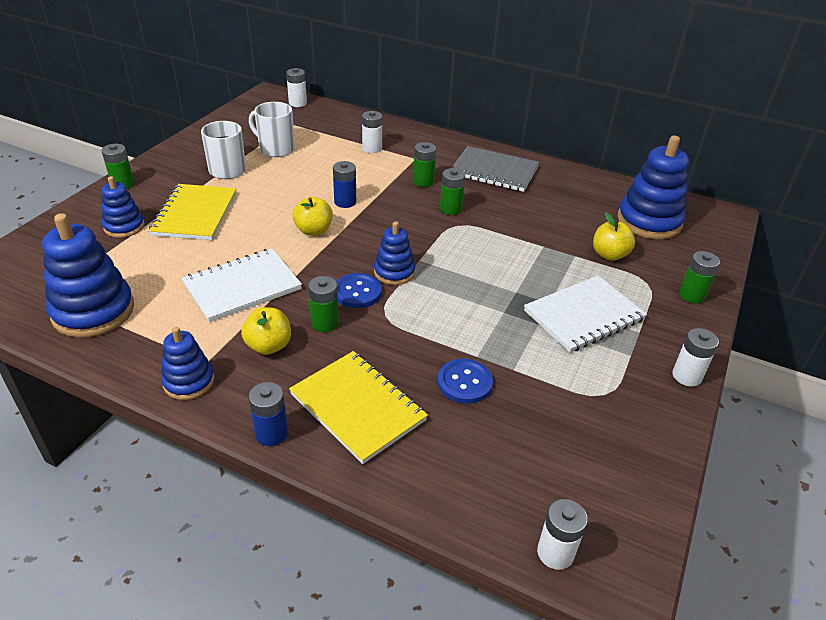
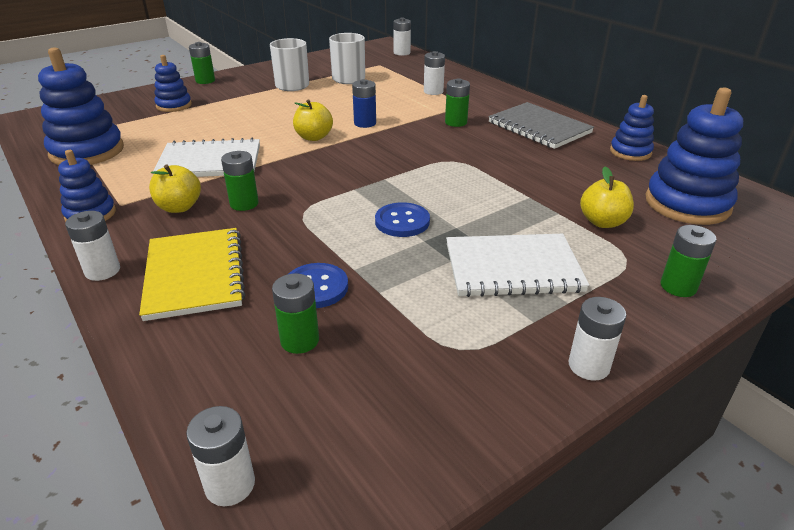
camera: 30 degrees right, 5 degrees down
(195, 214) = (233, 108): yellow notebook -> none
(271, 433) = (102, 271): blue battery -> white battery
(357, 292) = (299, 188): blue button -> blue button (402, 222)
(394, 272) = (350, 182): blue stacking toy -> blue stacking toy (630, 152)
(450, 209) = (460, 147): green battery -> green battery (299, 340)

